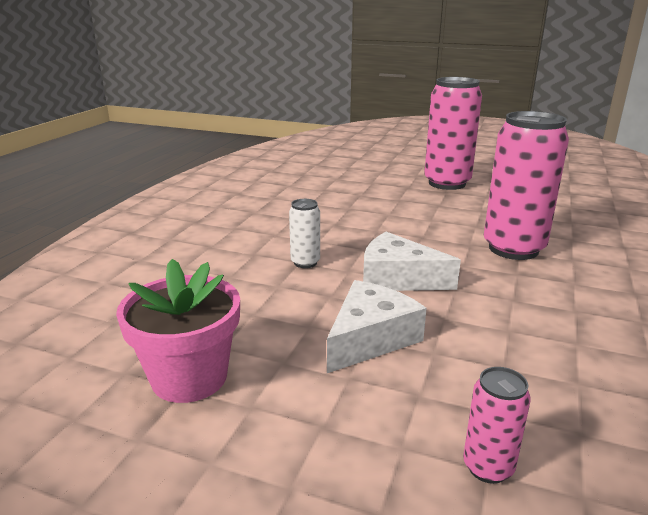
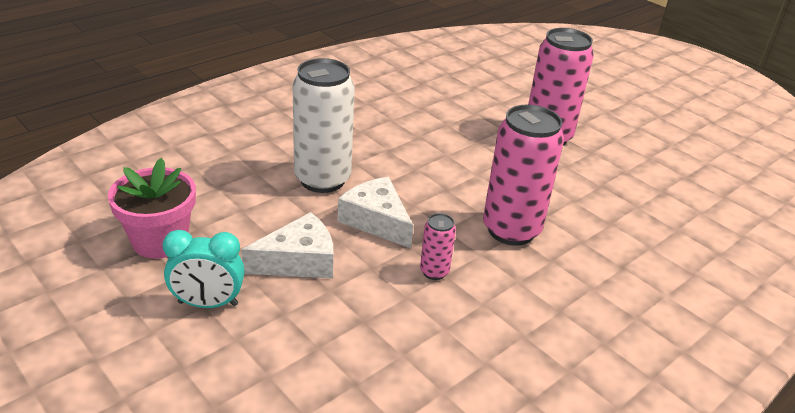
camera: 25 degrees right, 10 degrees up
(305, 262) = (322, 179): white can -> white can, size x2.16
(324, 421) = (208, 303): none -> turquoise clock
(488, 467) = (270, 373): pink can -> pink can (434, 272)

